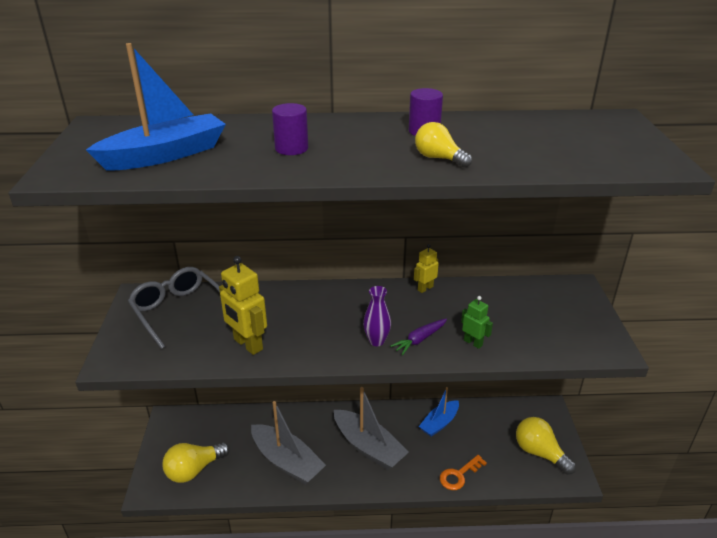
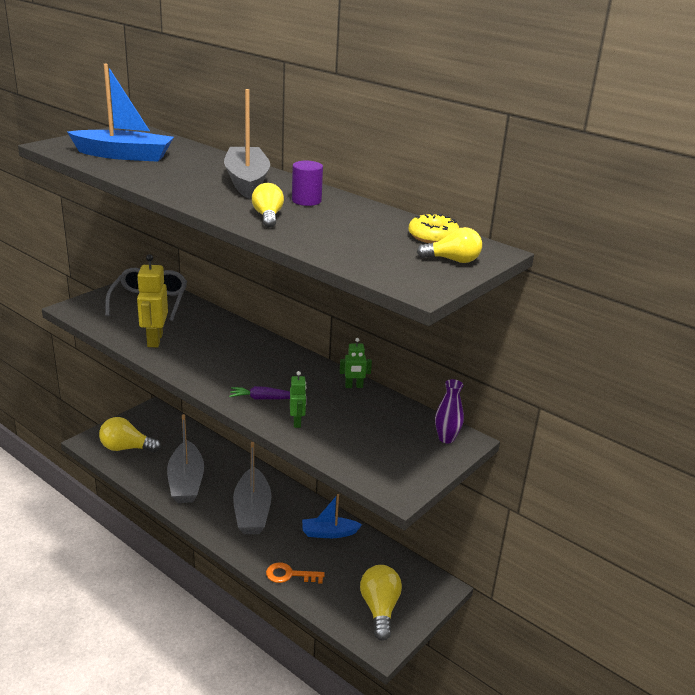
camera: 40 degrees right, 5 degrees down
(291, 148) = (197, 178): purple cylinder -> none
(338, 134) = (247, 181): none -> grey boat
(376, 341) = (233, 383): purple vase -> purple vase (446, 438)
(425, 288) = (330, 373): yellow robot -> none
(457, 289) = (354, 386): none -> green robot
(567, 122) = (433, 236): none -> yellow donut
(623, 135) = (453, 260): none -> yellow light bulb

